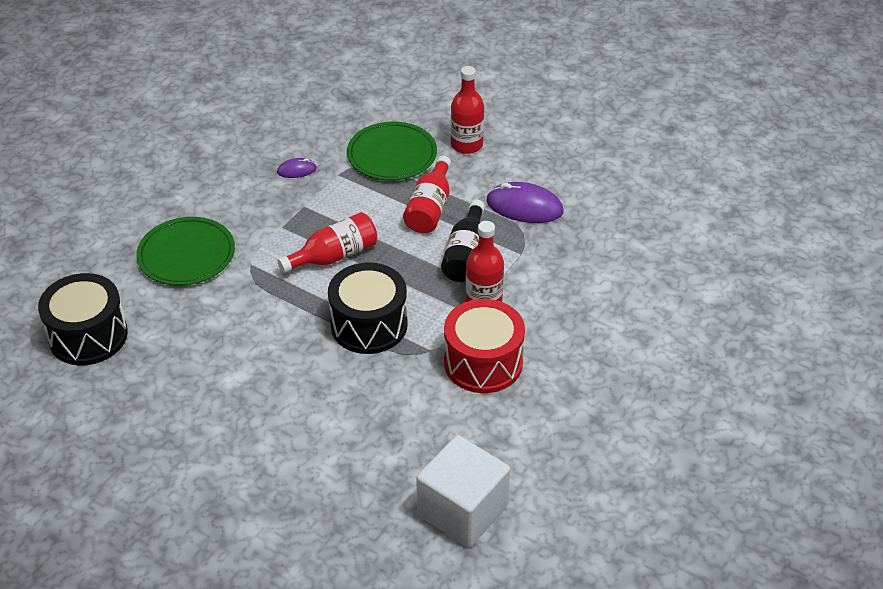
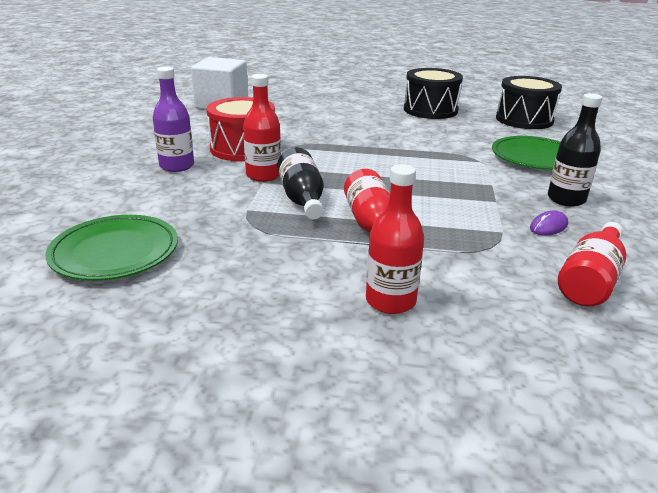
camera: 155 degrees right, 15 degrees down
(242, 192) = (566, 199): none -> black bottle
(334, 256) = (421, 177): red bottle -> red bottle (590, 280)
(369, 325) = (347, 150): black drum -> black drum (430, 110)
(392, 155) = (470, 264): green plate -> green plate (115, 252)
(524, 207) = (264, 248): purple mouse -> none
(566, 344) = (177, 166): none -> purple bottle

